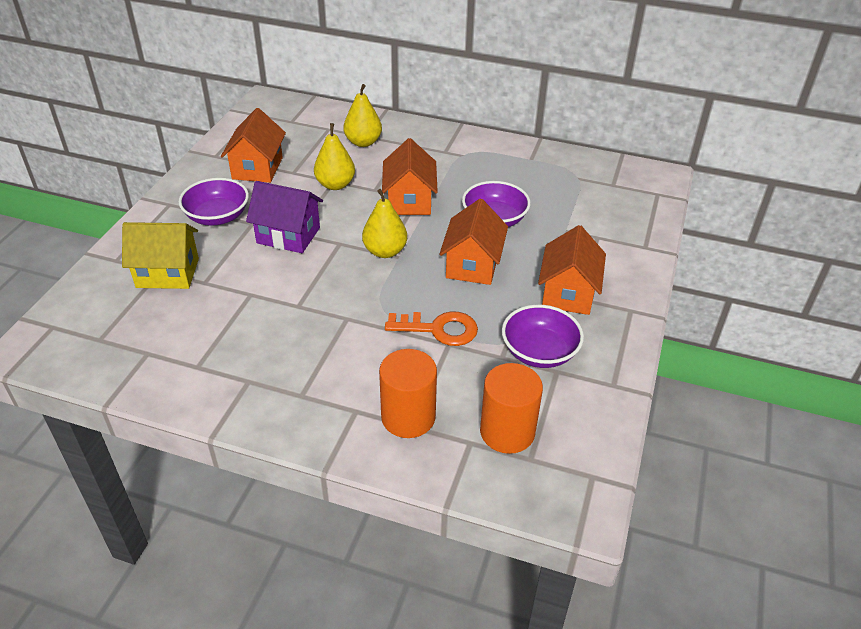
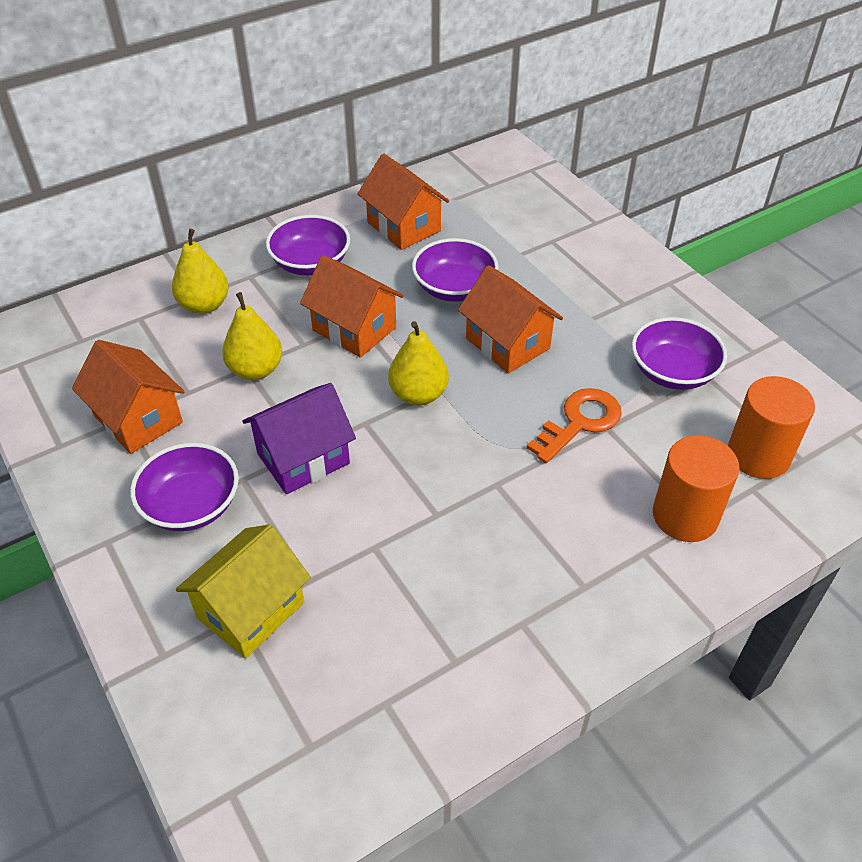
camera: 50 degrees left, 5 degrees up
(443, 157) = (310, 263): none -> purple bowl
(568, 293) = (611, 306): orange house -> orange house (404, 226)

